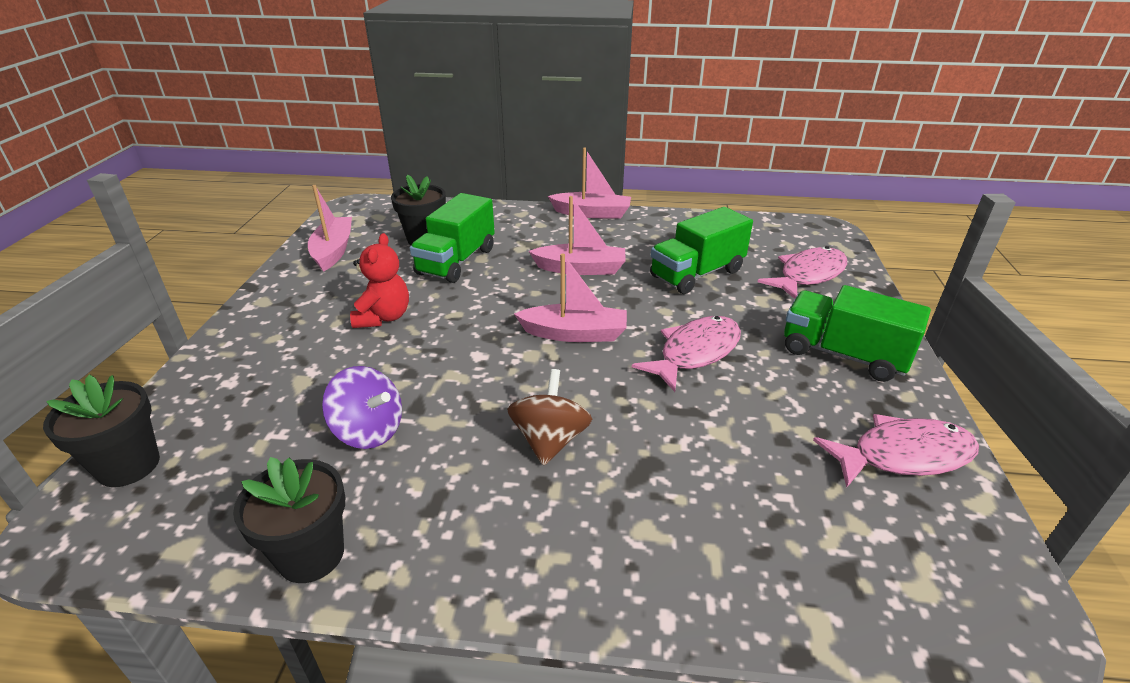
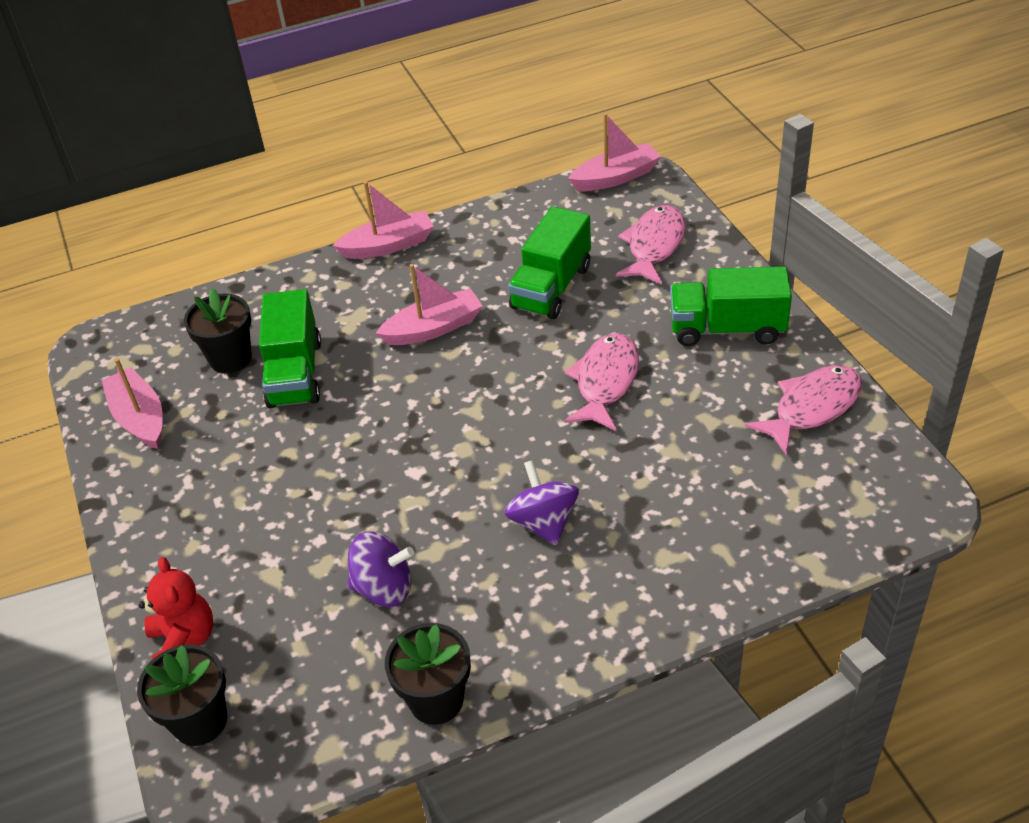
camera: 25 degrees left, 10 degrees up
(383, 317) = (283, 473): red teddy bear -> red teddy bear (184, 641)
(550, 440) = (543, 522): brown spinning top -> purple spinning top
(574, 333) = (485, 408): pink boat -> pink boat (615, 177)

